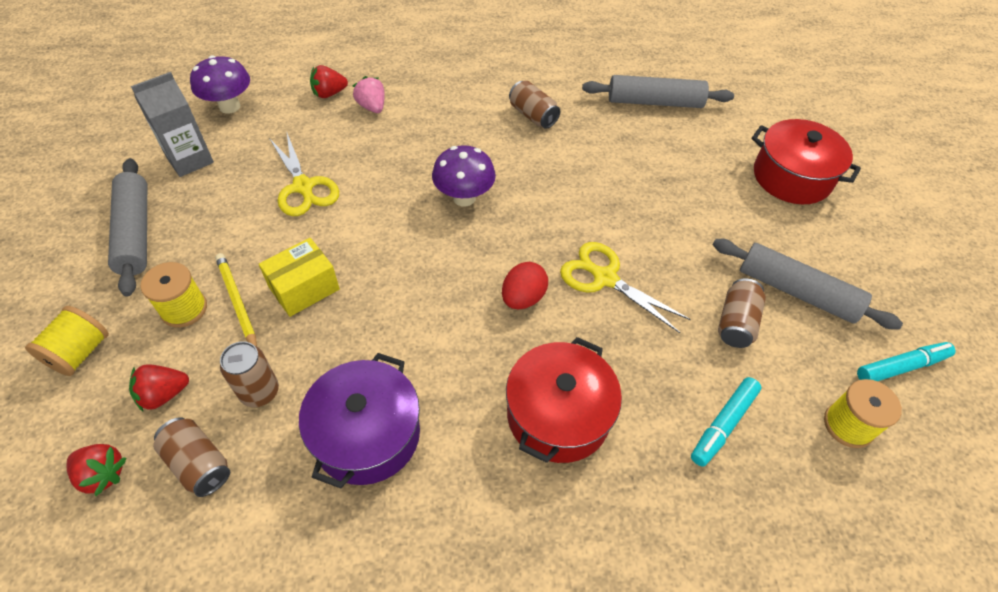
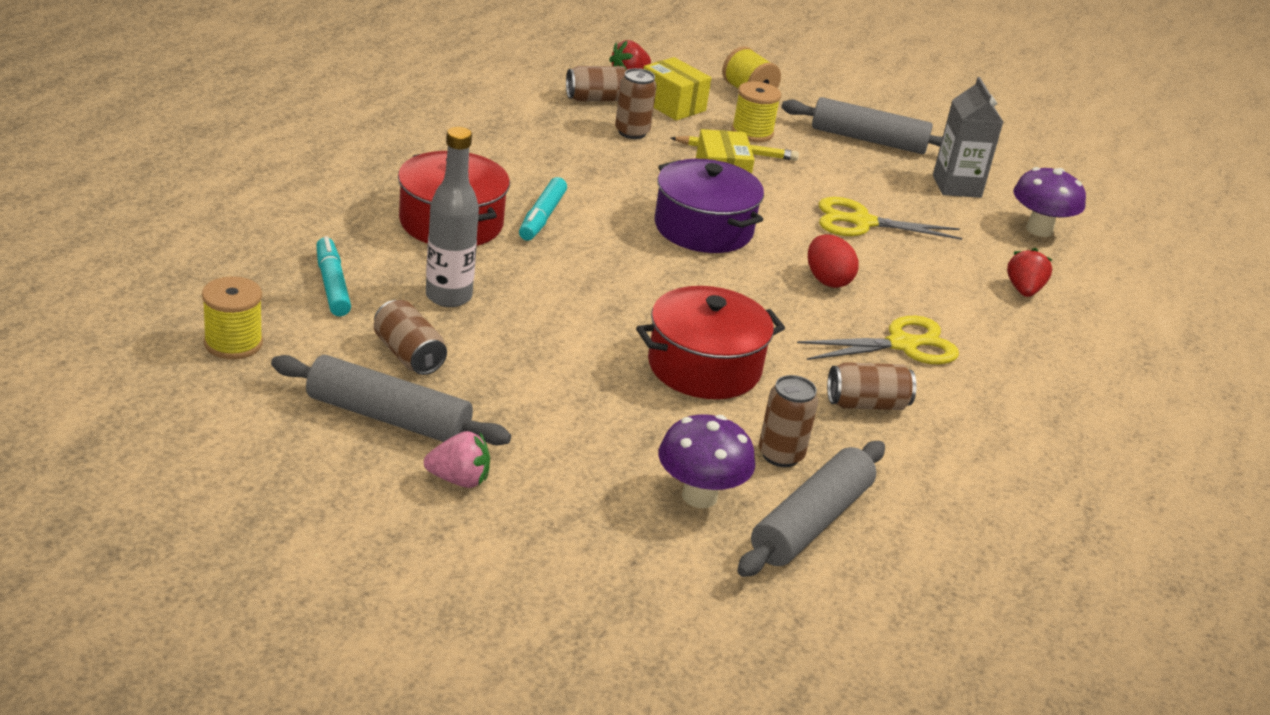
camera: 120 degrees right, 20 degrees down
(164, 394) = (672, 105): red strawberry -> yellow box
(367, 434) = (542, 152): purple pot -> purple pot (703, 228)
(372, 107) = (975, 305): pink strawberry -> pink strawberry (459, 480)
(464, 198) = (758, 294): purple mushroom -> purple mushroom (699, 496)
(523, 298) = (587, 263): red egg -> red egg (827, 280)
(605, 278) = (556, 315): yellow scissors -> yellow scissors (902, 345)
(617, 129) = (780, 455): none -> brown can
(653, 347) = (448, 296): none -> grey bottle
(791, 177) = (541, 545): red pot -> red pot (704, 367)
(796, 291) = (388, 417): grey rolling pin -> grey rolling pin turned 45 degrees clockwise
(901, 367) = (224, 417): turquoise marker -> turquoise marker (542, 217)

